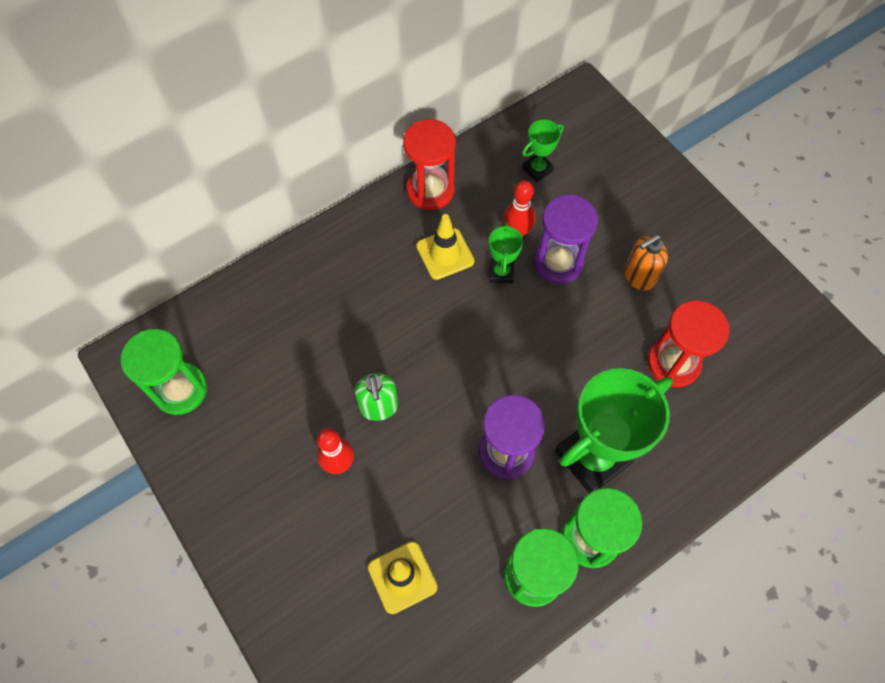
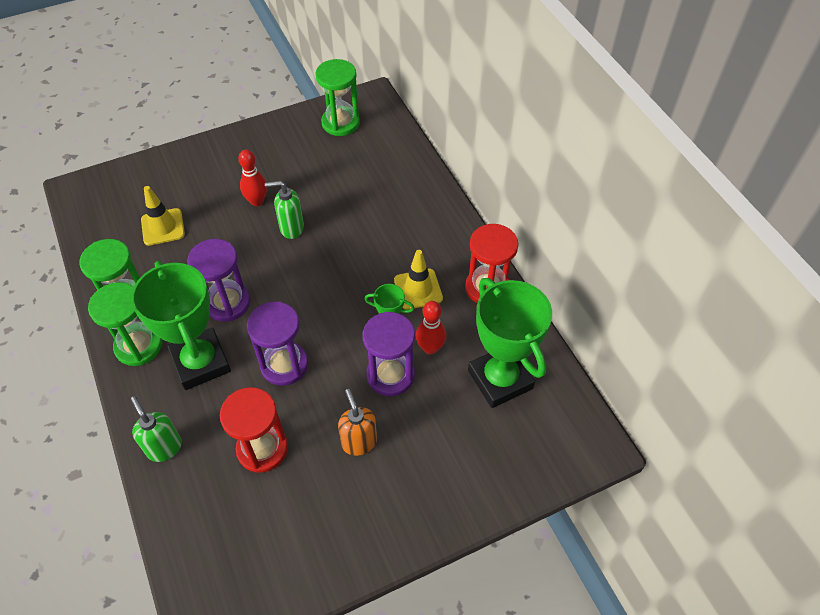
camera: 100 degrees right, 10 degrees down
(537, 169) = (500, 379): green trophy -> green trophy, size x2.13
(573, 366) = (284, 365): none -> purple hourglass
(703, 461) = (164, 447): none -> green soap dispenser

